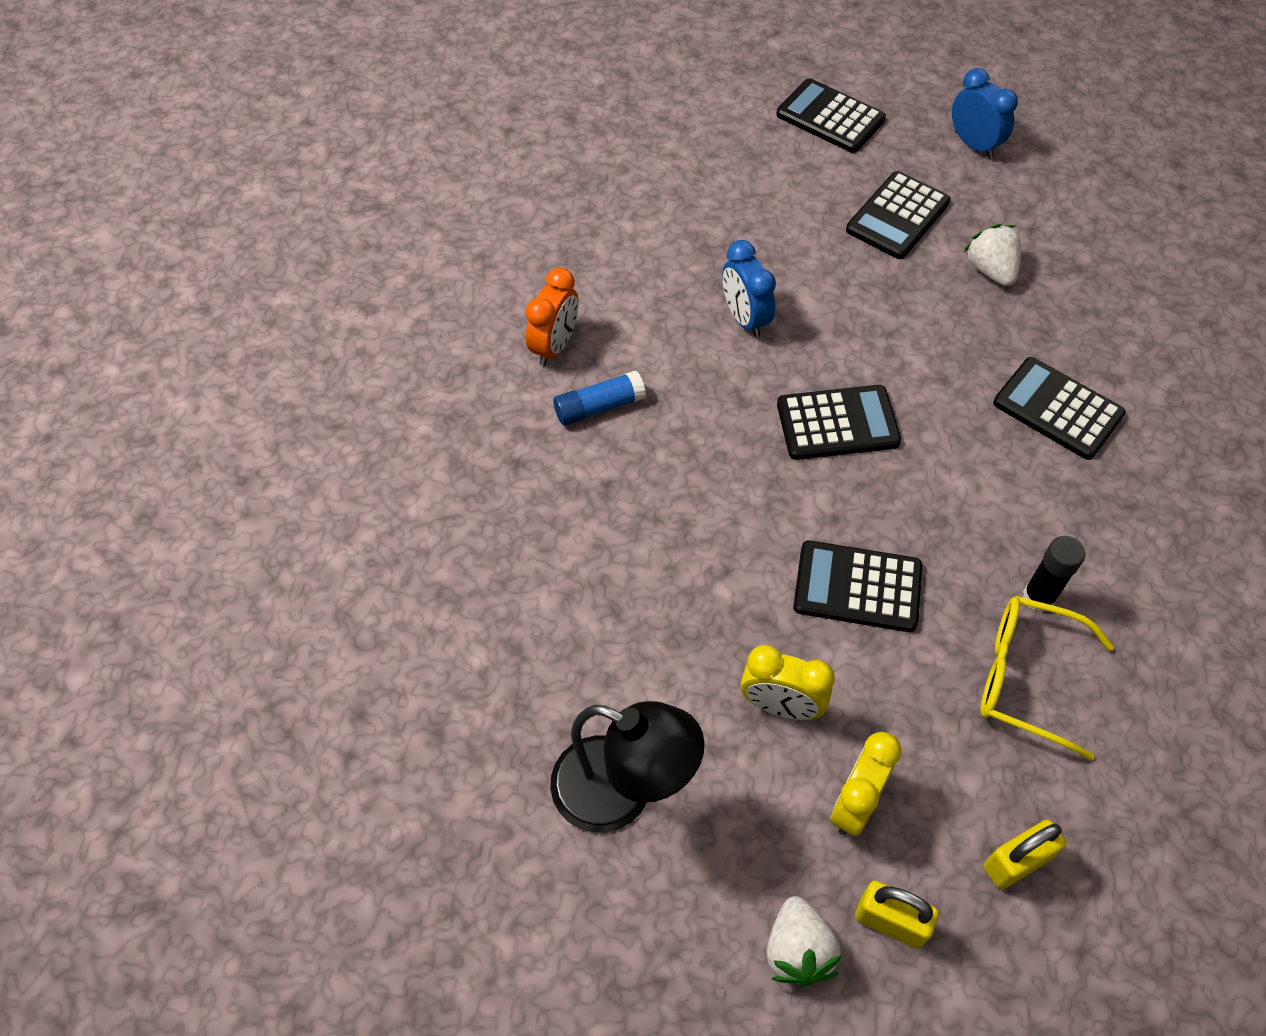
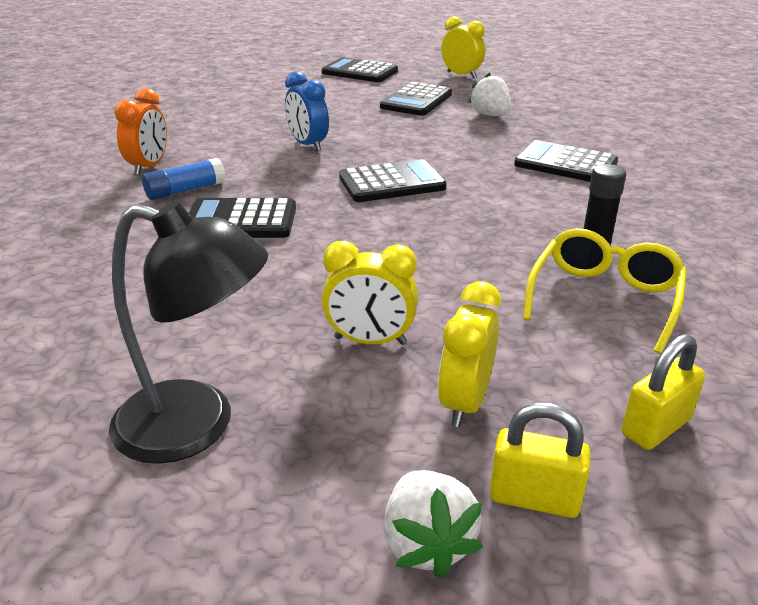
camera: 10 degrees left, 25 degrees down
(857, 587) = (429, 261): black calculator -> black calculator (240, 220)
(973, 145) = (461, 75): blue clock -> yellow clock
(1025, 678) = (604, 298): yellow glasses -> yellow glasses turned 105 degrees clockwise

